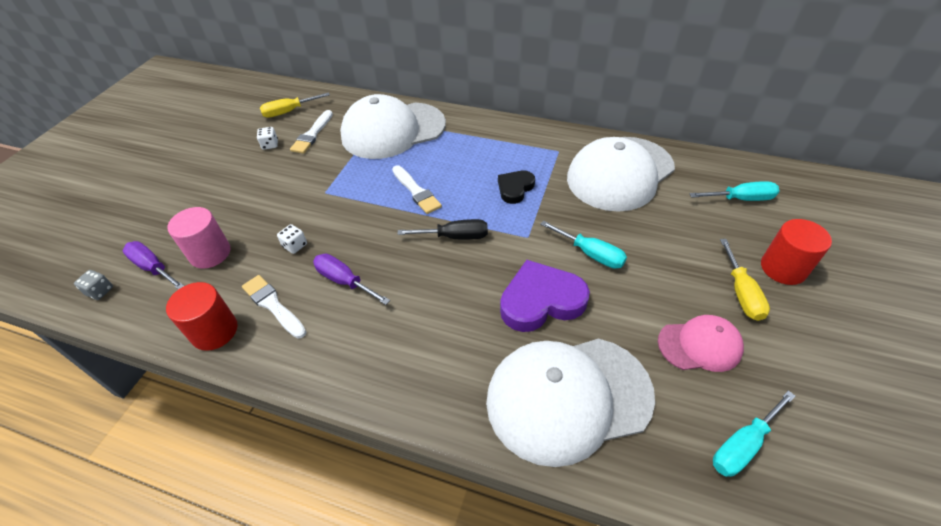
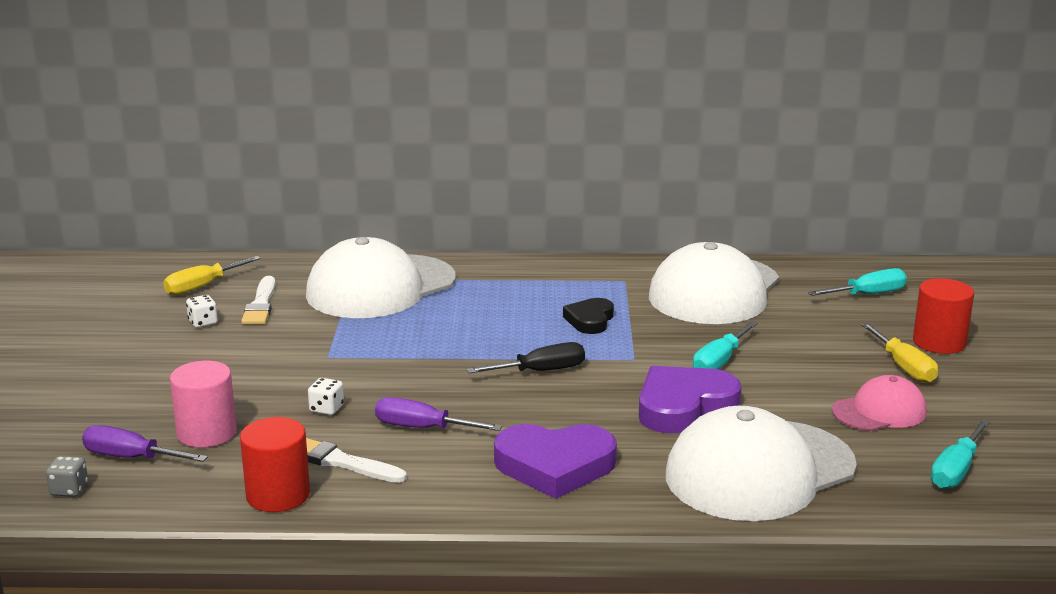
camera: 20 degrees left, 25 degrees down
(413, 348) = (555, 466): none -> purple heart
(416, 191) = (459, 339): white brush -> none
(590, 254) = (719, 362): turquoise screwdriver -> turquoise screwdriver turned 105 degrees clockwise

